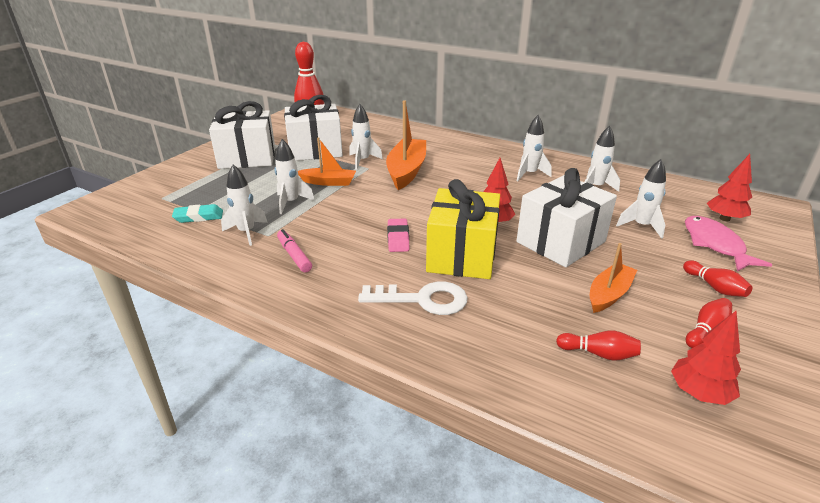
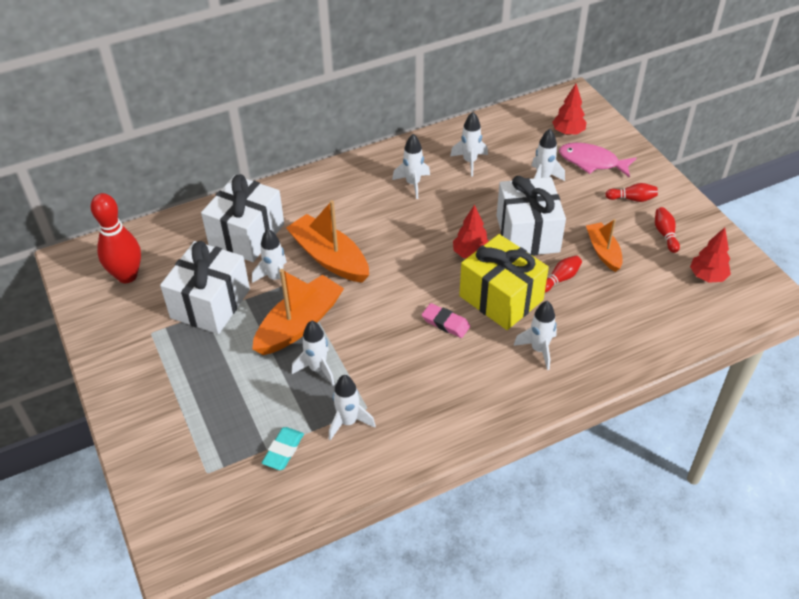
camera: 55 degrees left, 15 degrees up
(247, 158) = (172, 368): white gift -> white gift (247, 235)
(294, 255) = (418, 402): pink marker -> none
(328, 182) = (299, 324): orange boat -> orange boat, size x1.65
(423, 299) = (539, 349): white key -> white rocket
(598, 353) = (652, 295): red bowling pin -> red bowling pin (560, 279)

